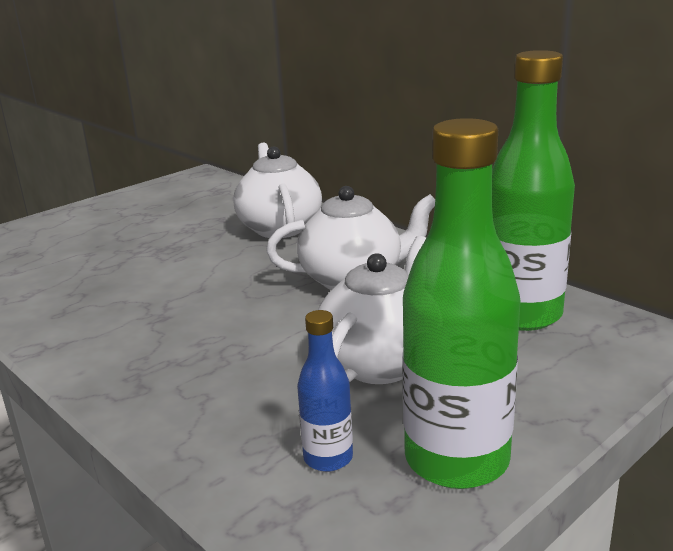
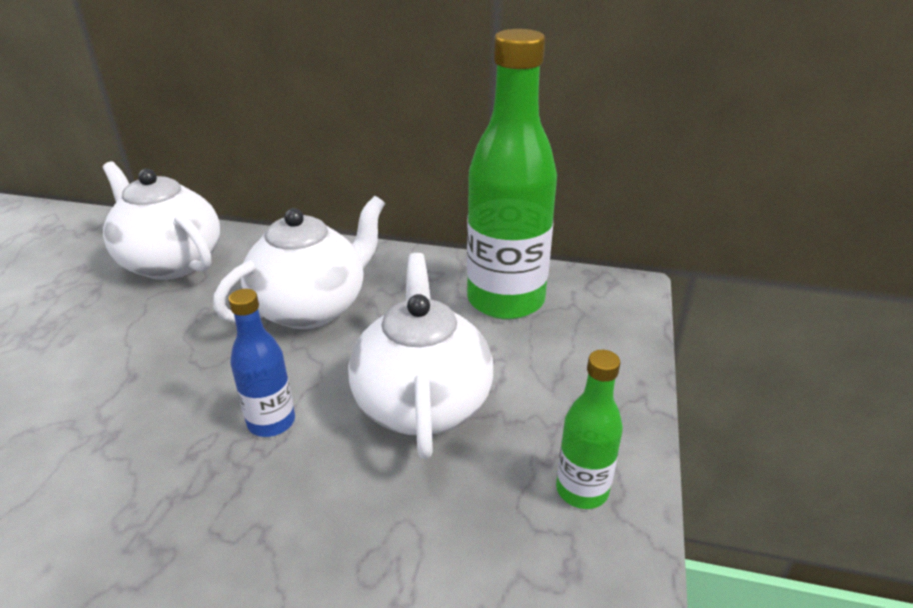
camera: 35 degrees left, 10 degrees up
(328, 458) = (464, 548): blue bottle -> blue bottle (271, 422)
(456, 460) = (582, 490): green bottle -> green bottle, size x0.49

